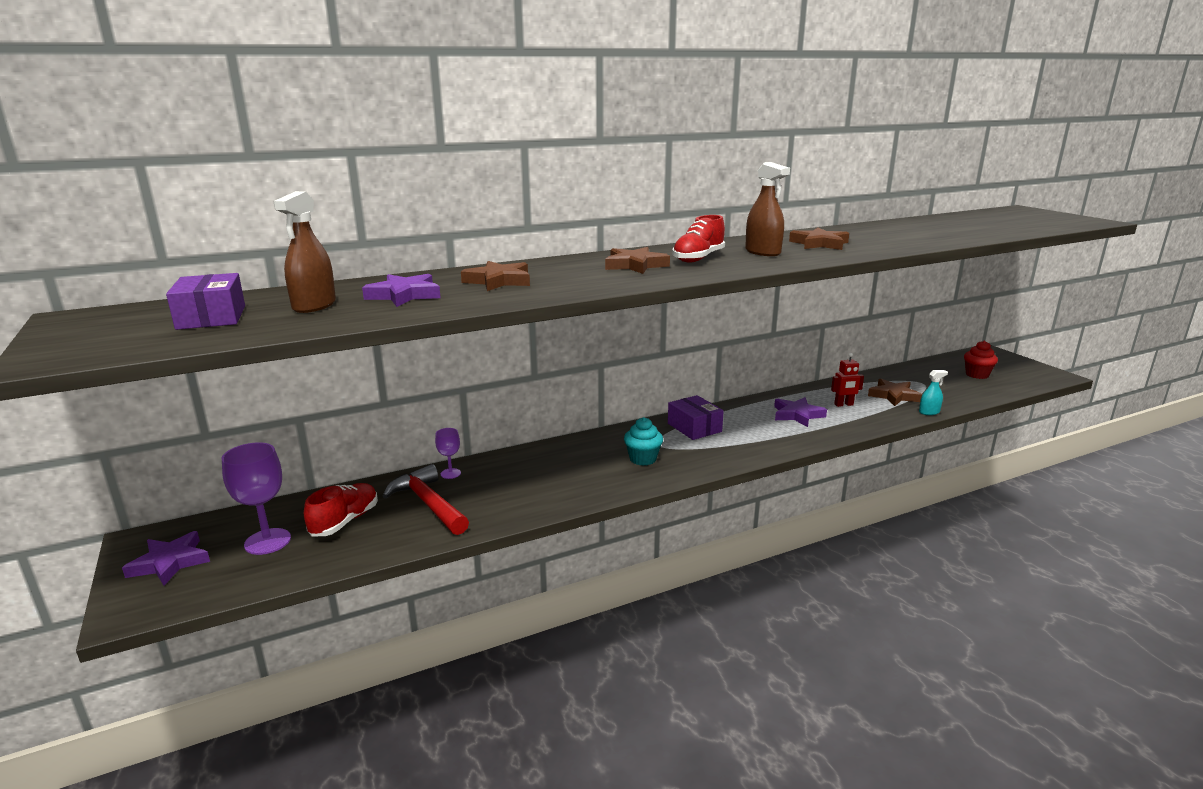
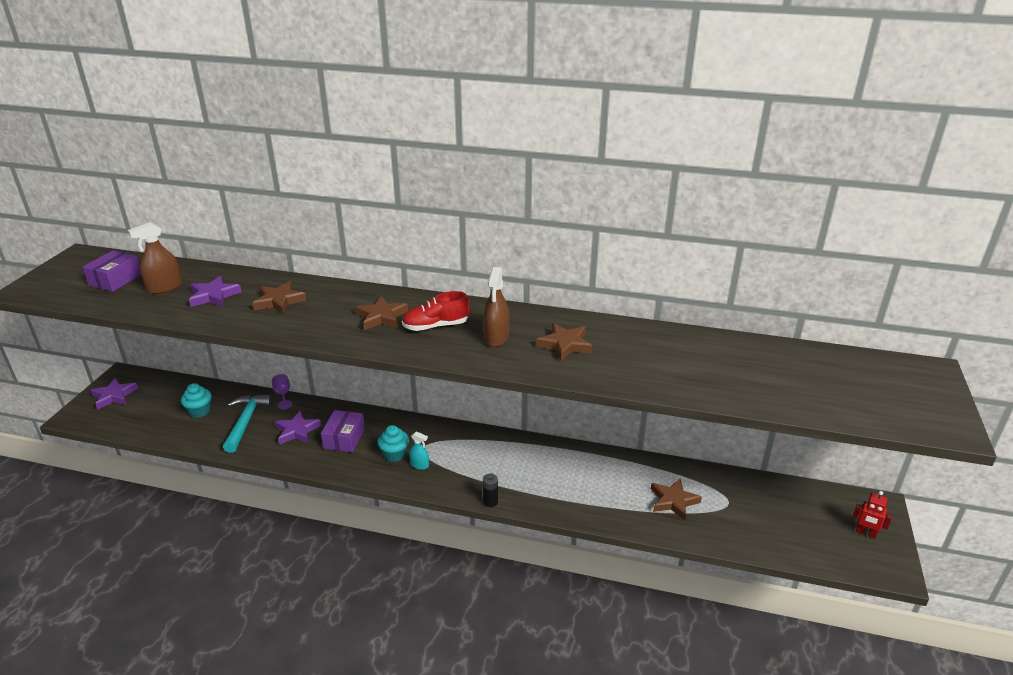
camera: 40 degrees right, 10 degrees up
(267, 541) = (158, 405): purple goblet -> none
(345, 521) = (200, 411): red shoe -> turquoise cupcake
(428, 504) = (246, 421): red hammer -> turquoise hammer
(694, 427) = (468, 446): purple box -> purple box (344, 438)
(784, 451) = (490, 502): none -> black battery
(797, 415) = (558, 475): purple star -> purple star (297, 431)
(843, 405) = (613, 486): red robot -> red robot (865, 533)
(929, 412) = (670, 534): turquoise spray bottle -> turquoise spray bottle (419, 465)
(977, 375) = (804, 523): red cupcake -> none

